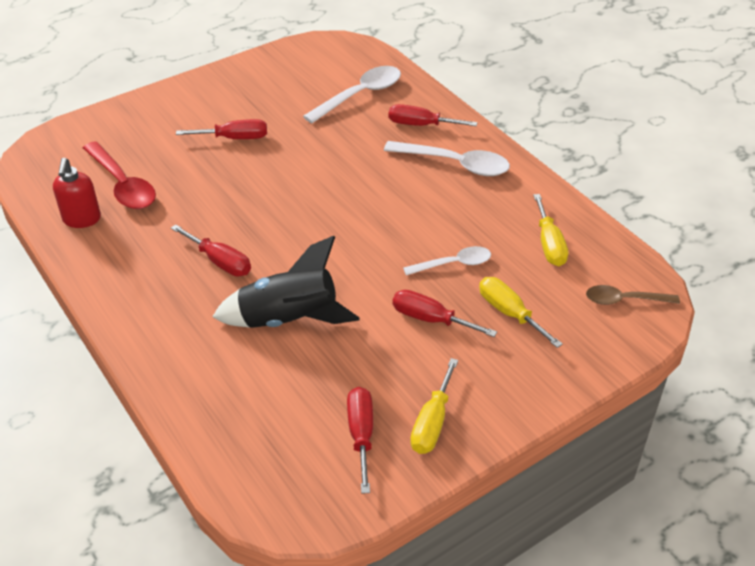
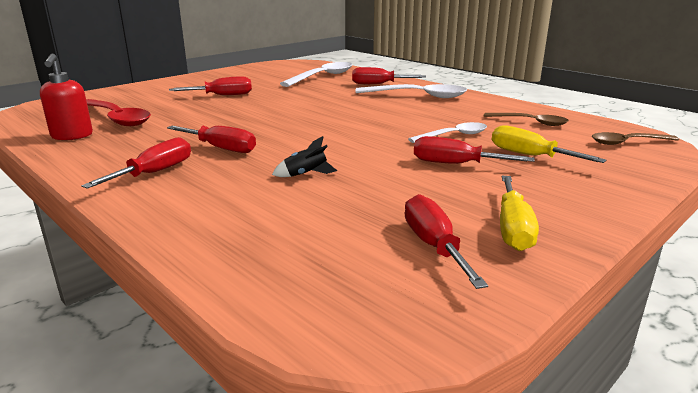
camera: 10 degrees left, 20 degrees down
(158, 299) = (154, 173): none -> red screwdriver
(288, 319) = (305, 174): black rocket -> black rocket, size x0.40
(549, 244) = (530, 122): yellow screwdriver -> brown spoon

